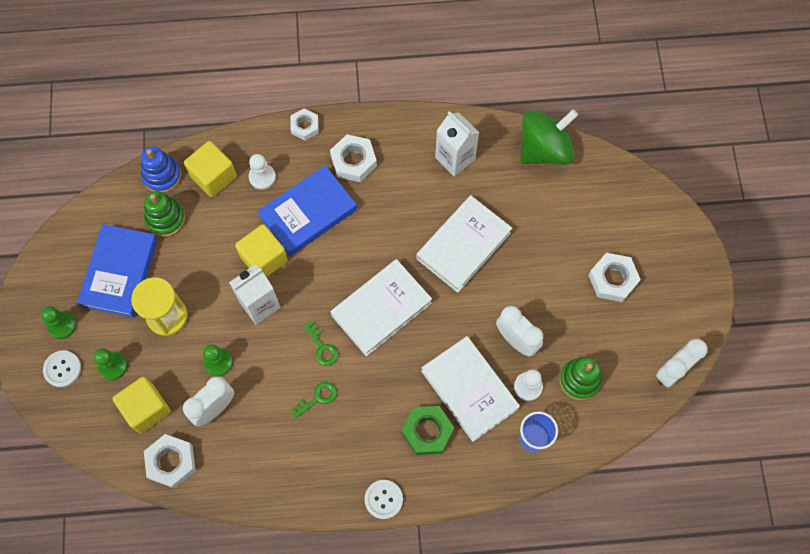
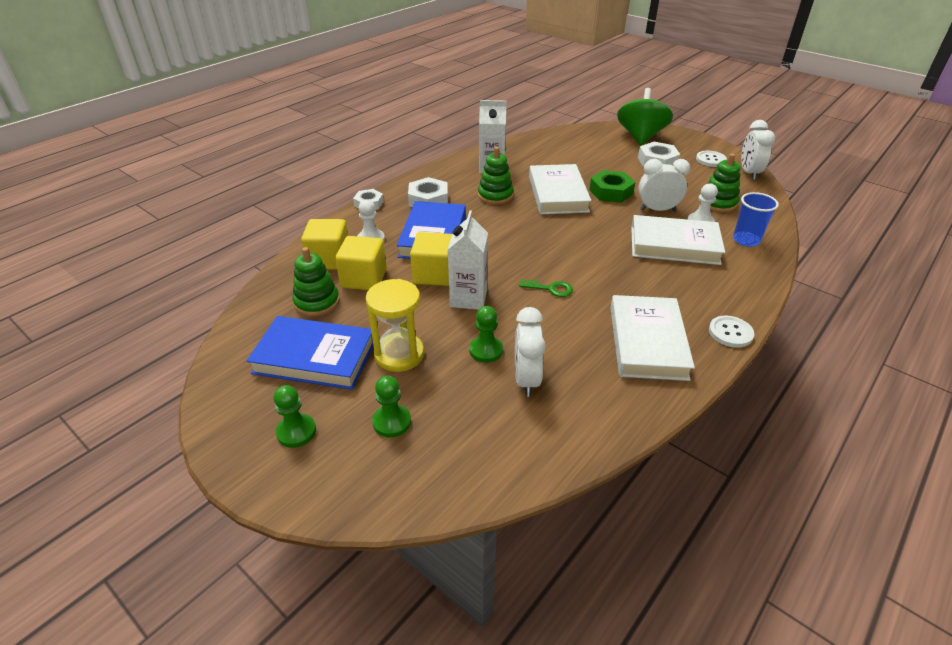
camera: 45 degrees left, 30 degrees down
(62, 369) = (338, 463): white button -> white button (710, 160)
(120, 273) = (315, 357): blue book -> blue book turned 45 degrees counterclockwise
(146, 409) = (467, 426): yellow cube -> yellow cube (364, 279)
(162, 175) = (281, 283): blue stacking toy -> none
(171, 462) = (546, 445): white nut -> none
(317, 398) = (593, 315): green key -> none
(381, 309) = (557, 247): white book -> white book (647, 342)
(411, 202) = (495, 195): none -> green stacking toy
(427, 431) = (689, 279): green nut -> green nut (611, 192)
(544, 149) = (536, 141): green spinning top -> green spinning top (640, 137)

